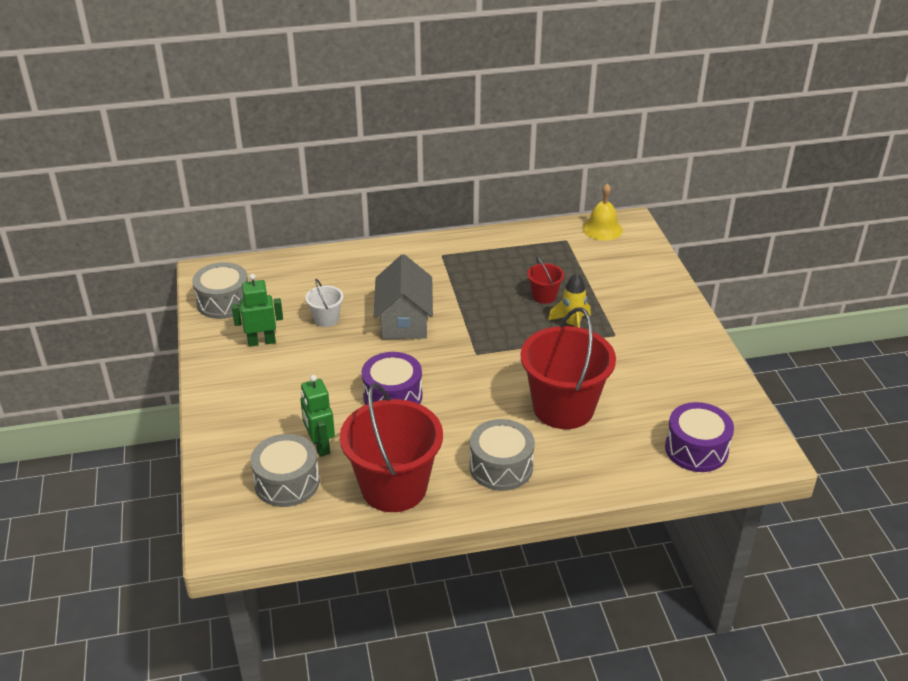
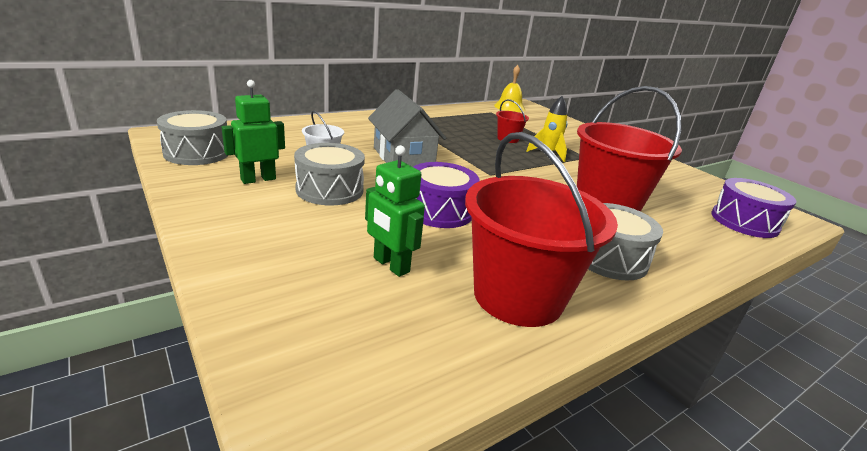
camera: 25 degrees left, 10 degrees down
(287, 482) = (373, 314): grey drum -> grey drum (330, 190)

